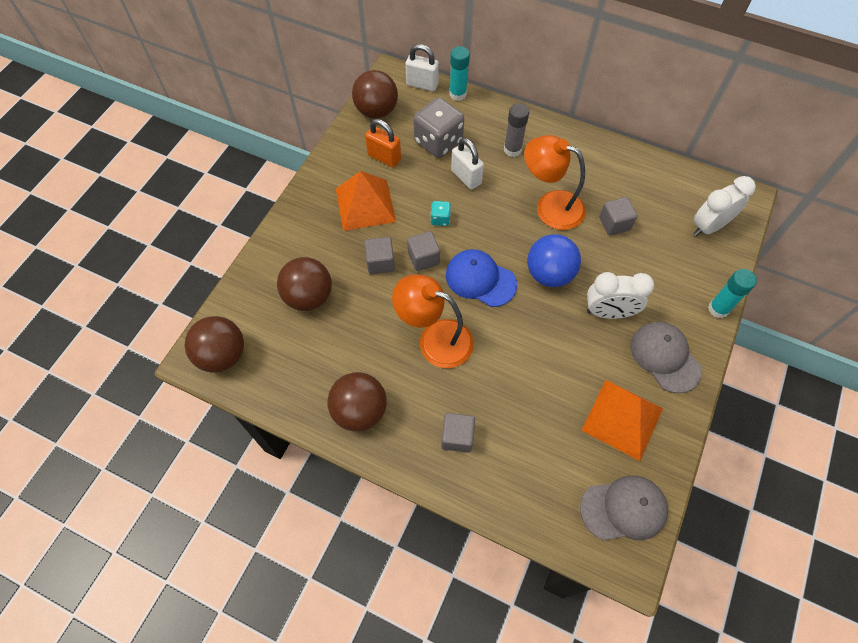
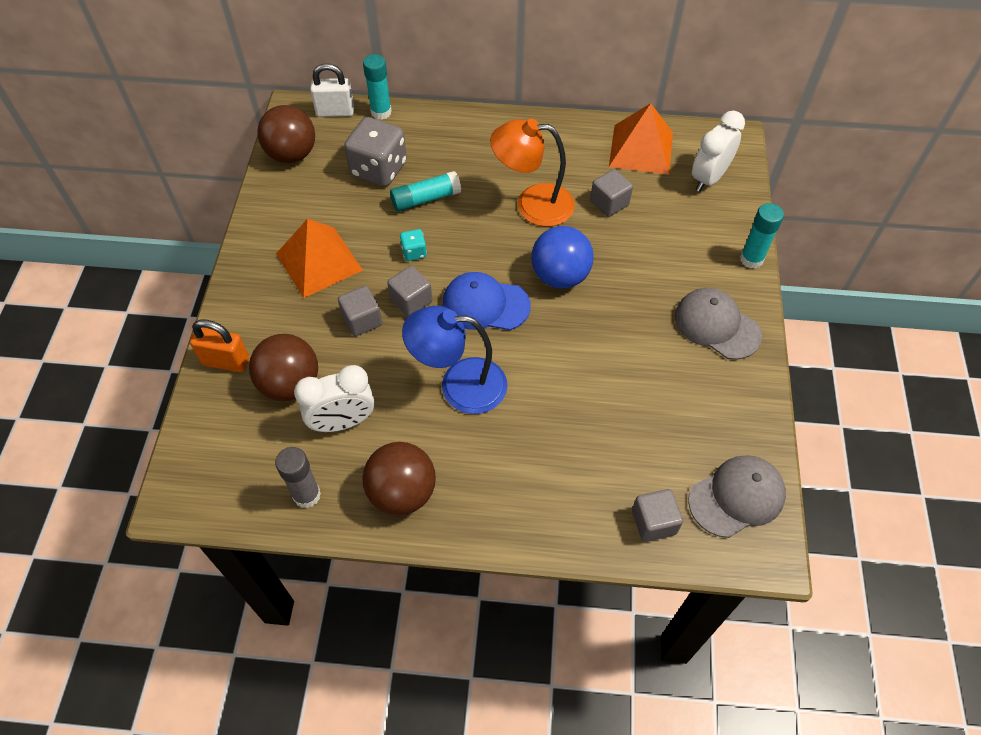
camera: 20 degrees left, 5 degrees down
(222, 355) = (208, 484): brown ball -> none
(384, 157) = (321, 203): orange padlock -> orange padlock (226, 361)
(435, 339) = (459, 385): orange lamp -> blue lamp
(457, 437) = (526, 483): grey cube -> grey cube (653, 522)
(466, 177) = (426, 199): white padlock -> turquoise glue stick
(512, 150) = (467, 155): grey glue stick -> grey glue stick (307, 495)
(608, 312) = (640, 297): white clock -> white clock (343, 422)
(622, 419) = (698, 403): orange pyramid -> orange pyramid (641, 149)

